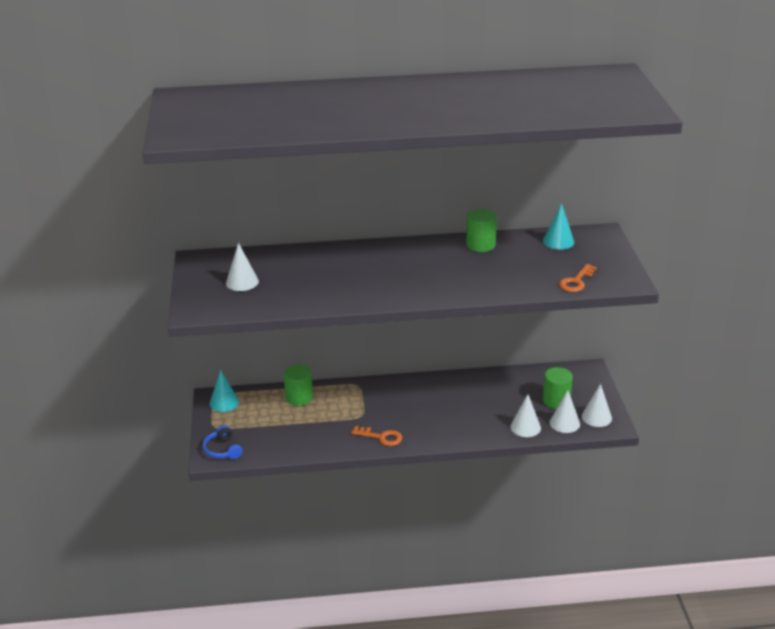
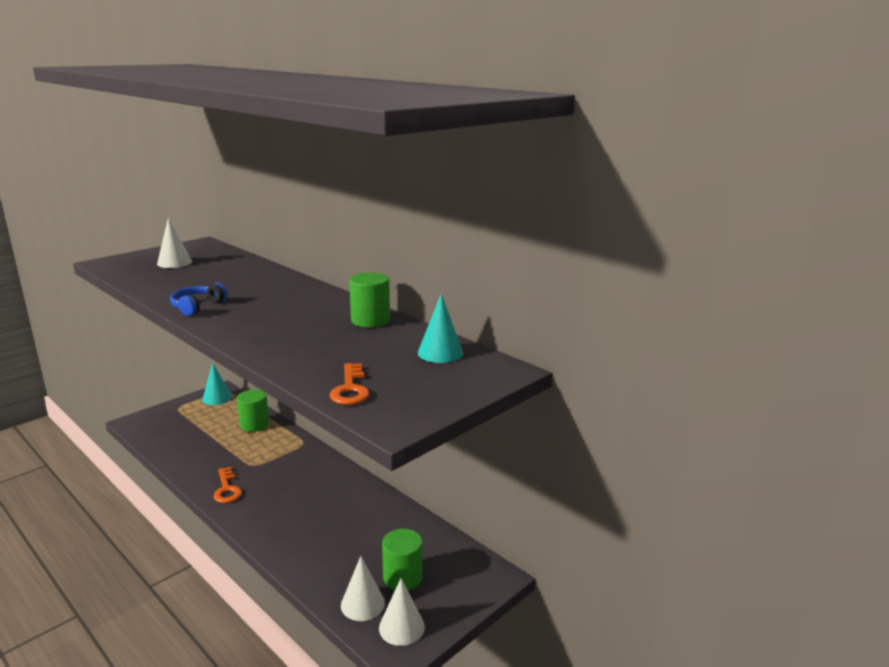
camera: 50 degrees right, 10 degrees down
(222, 450) = (147, 423): blue headphones -> blue headphones (197, 306)
(525, 427) = (326, 575): white cone -> none
(576, 281) = (350, 389): orange key -> orange key turned 90 degrees counterclockwise

